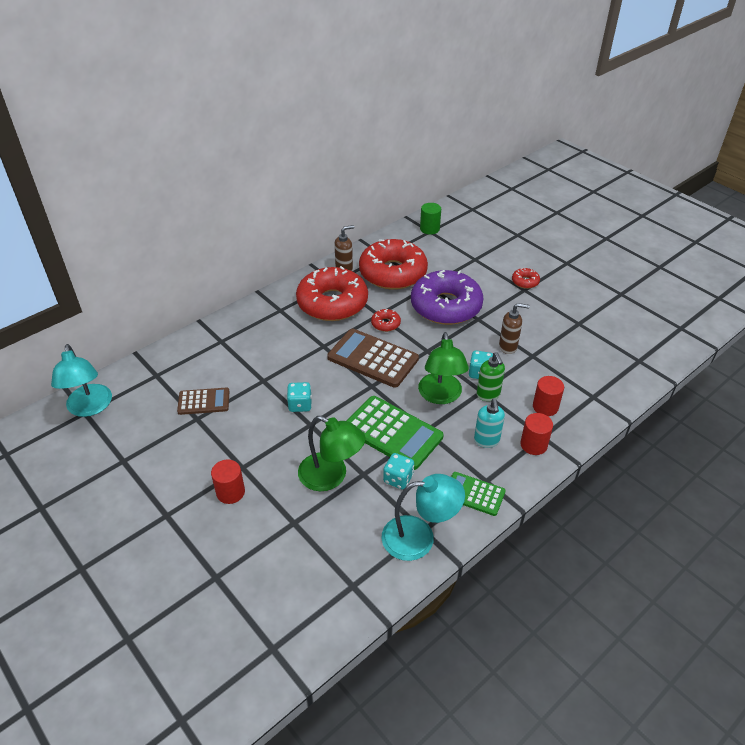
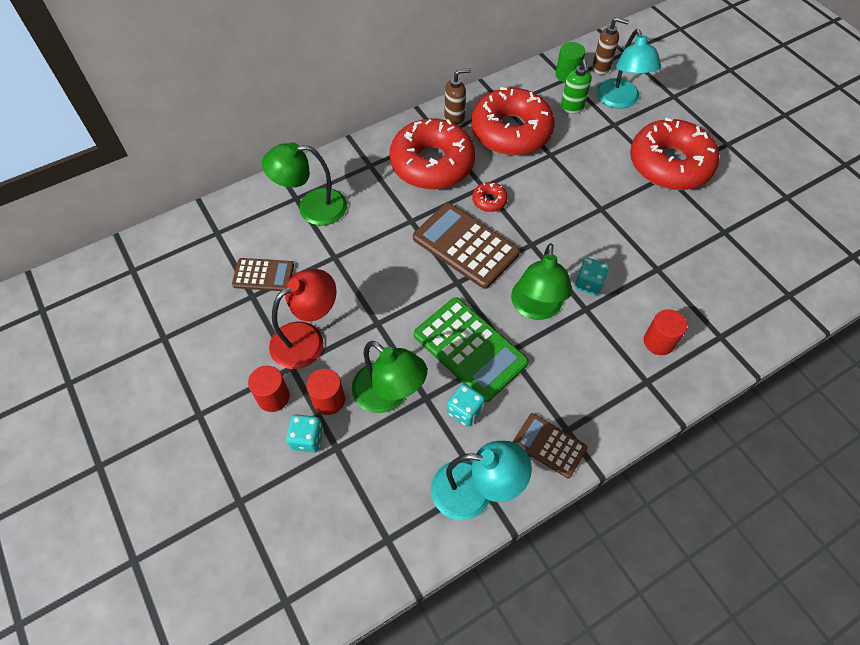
camera: 10 degrees right, 15 degrees up
(90, 408) = (139, 264): turquoise lamp -> turquoise lamp (620, 101)
(236, 346) = (312, 208): none -> green lamp
(251, 444) = (307, 339): none -> red lamp
(300, 405) = (370, 295): turquoise dice -> turquoise dice (307, 439)
(446, 306) = (566, 186): purple donut -> none
(474, 494) = (549, 445): green calculator -> brown calculator
(486, 441) = (578, 377): turquoise soap dispenser -> none
(488, 395) = (593, 315): green soap dispenser -> green soap dispenser (572, 108)
(508, 347) = (630, 252): brown soap dispenser -> brown soap dispenser (601, 68)
(525, 282) = (669, 164): red donut -> red donut, size x2.49
(533, 445) = (634, 391): red cylinder -> red cylinder (329, 400)

